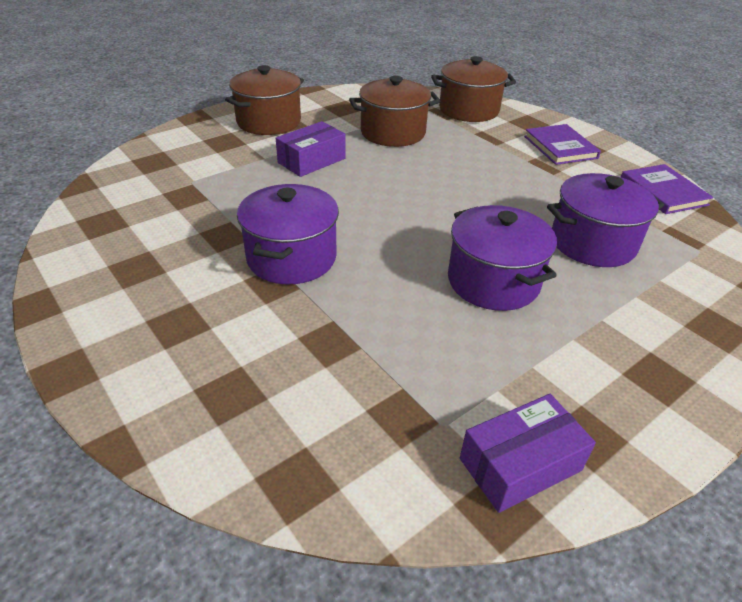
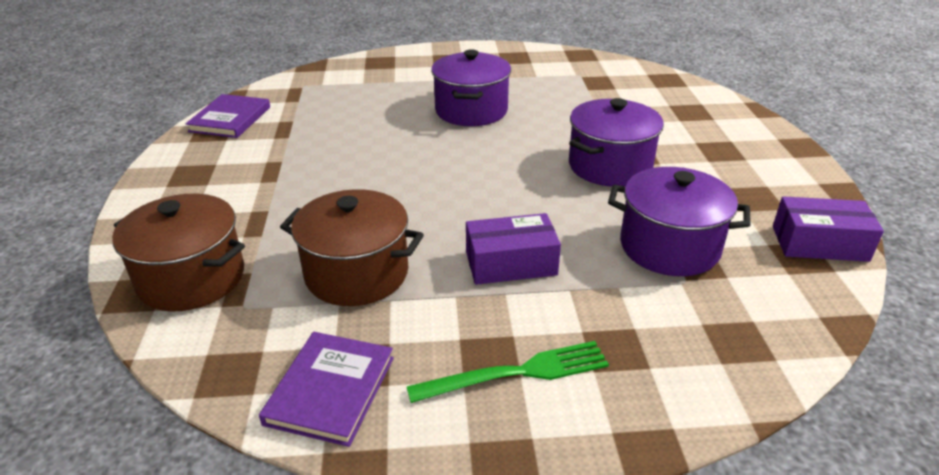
camera: 145 degrees left, 5 degrees down
(269, 122) = (516, 373): brown pot -> green fork
(520, 464) = (557, 59): purple box -> purple box (819, 243)
(560, 147) = (211, 183): purple book -> purple book (330, 390)
(592, 243) = (362, 109): purple pot -> purple pot (669, 247)

